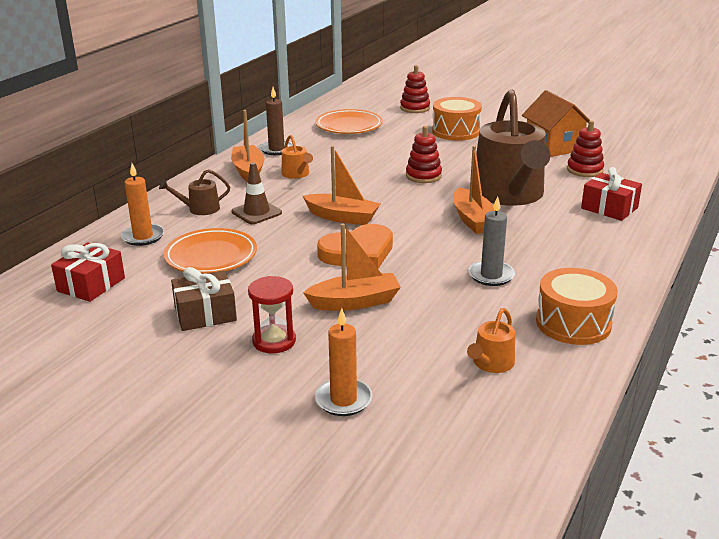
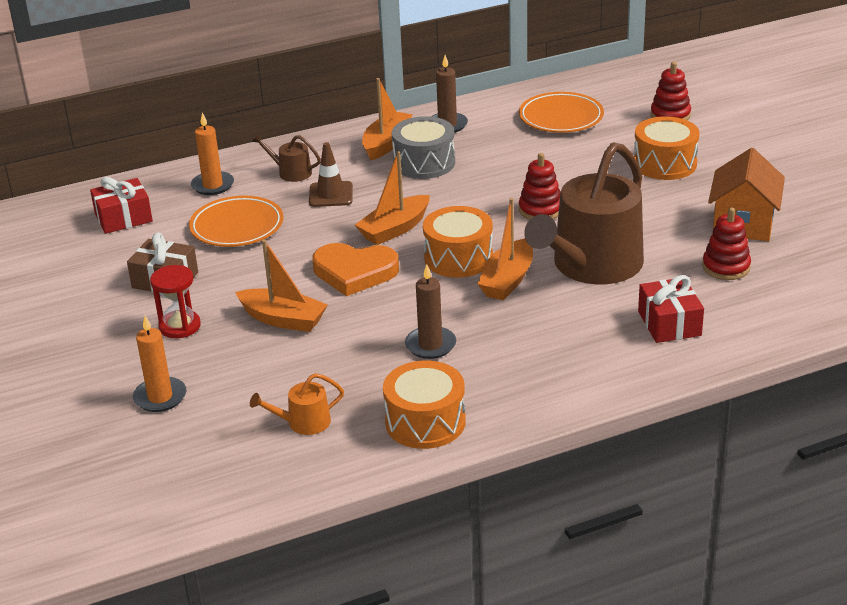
camera: 40 degrees right, 5 degrees up
(297, 174) = (424, 163): orange watering can -> grey drum
(342, 217) = (394, 229): orange boat -> orange boat turned 75 degrees clockwise
(417, 219) = (458, 258): none -> orange drum
(491, 275) = (430, 345): grey candle -> brown candle

